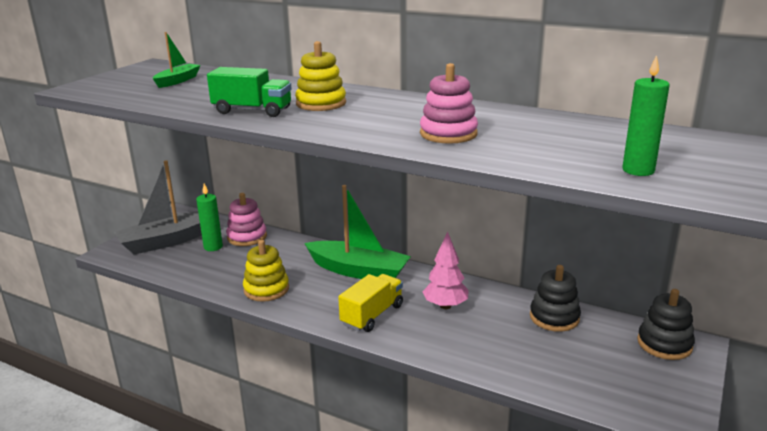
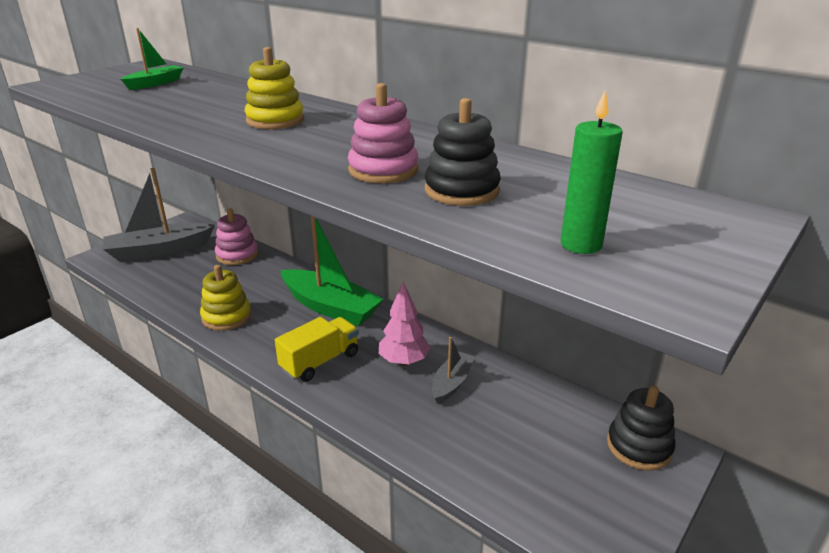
camera: 10 degrees right, 5 degrees up
(213, 247) = (198, 262): green candle -> none
(252, 111) = (195, 123): green truck -> none
(494, 317) = (451, 383): none -> grey boat
(554, 317) = (520, 392): black stacking toy -> black stacking toy (461, 190)

